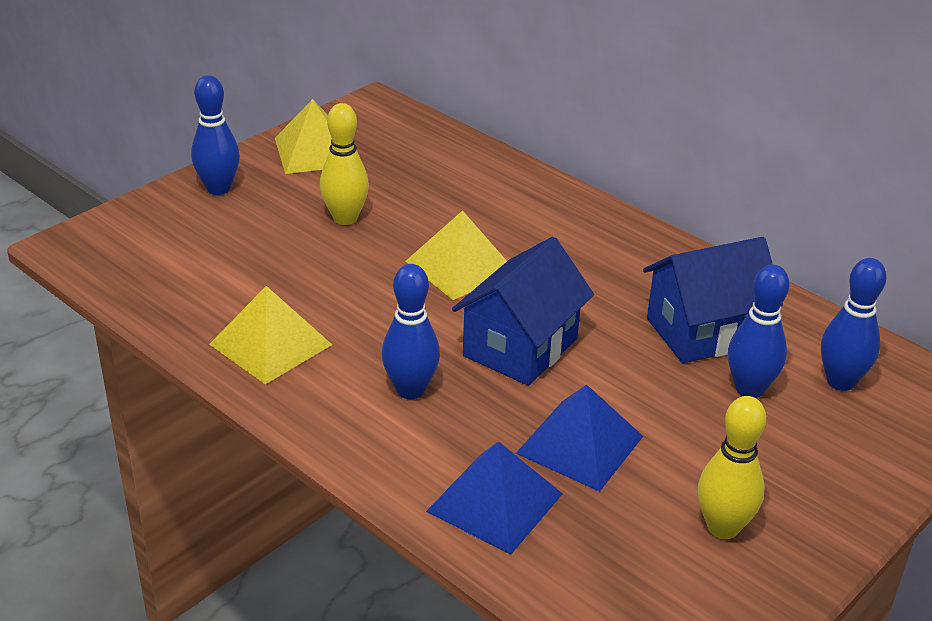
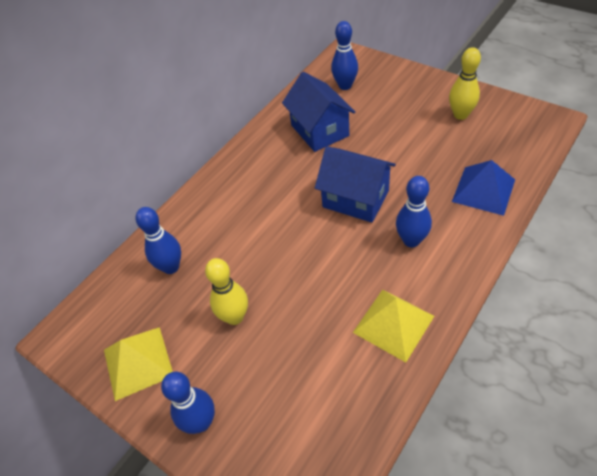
camera: 90 degrees left, 15 degrees up
(460, 266) = (282, 239): yellow pyramid -> none
(579, 444) = (427, 165): blue pyramid -> none
(749, 389) = (361, 112): blue bowling pin -> blue bowling pin (171, 267)

